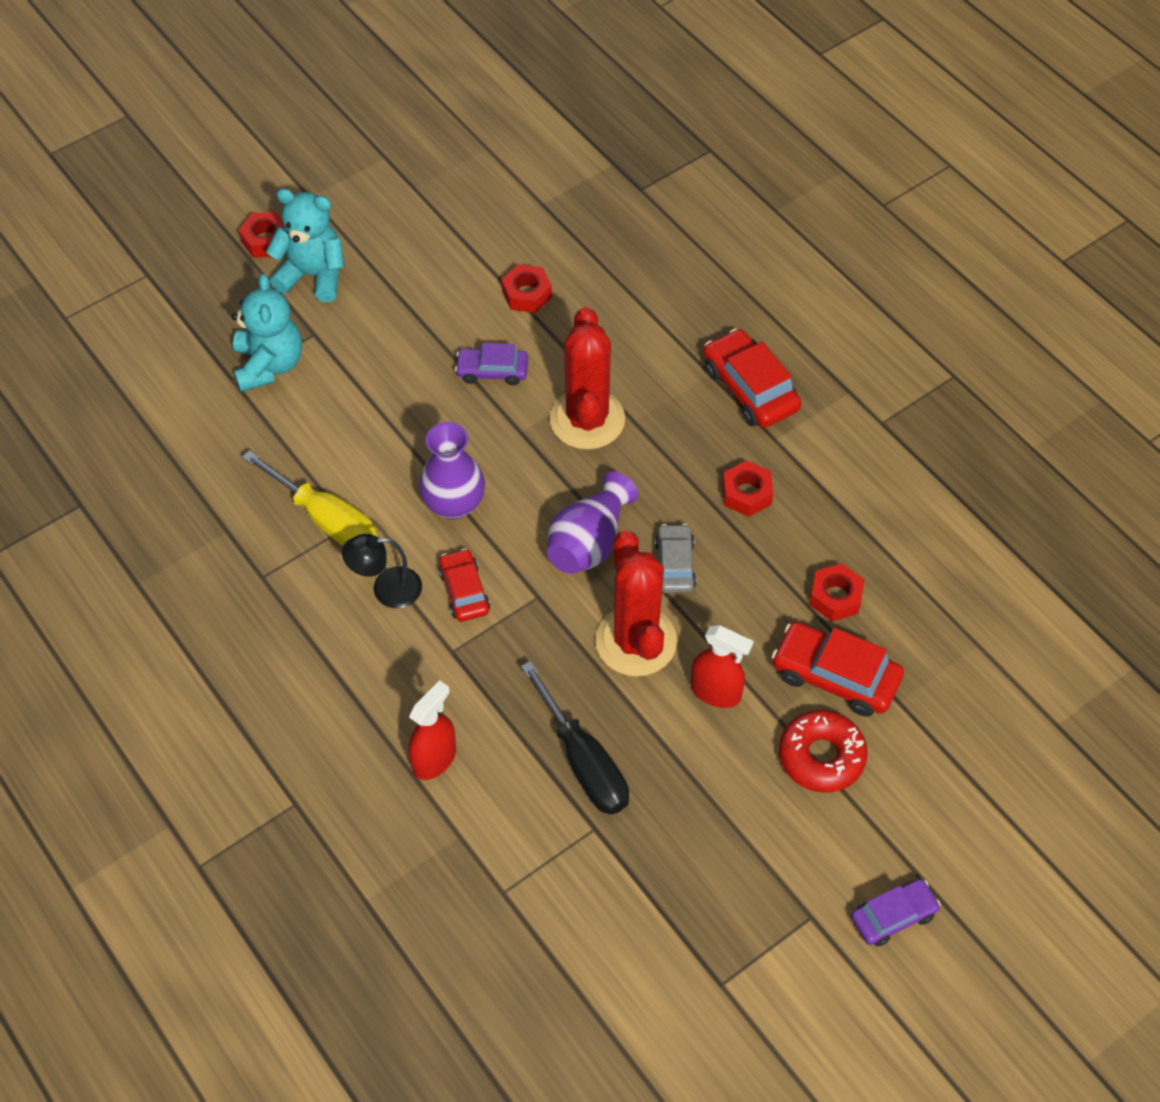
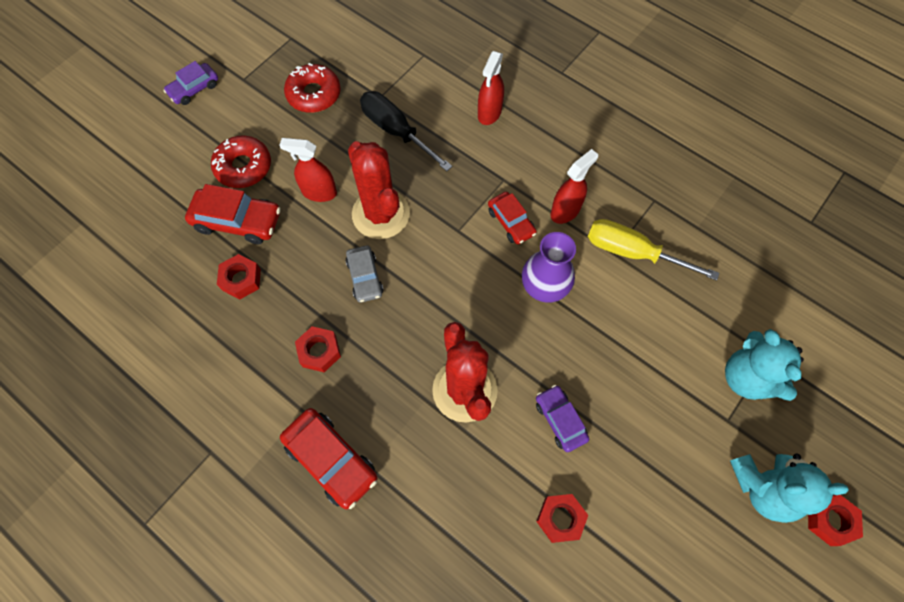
camera: 165 degrees right, 10 degrees up
(386, 589) = (565, 211): black lamp -> red spray bottle
(492, 371) = (560, 420): purple car -> purple car turned 105 degrees counterclockwise
(589, 542) = (433, 280): purple vase -> none
(698, 858) = (314, 94): none -> red donut

